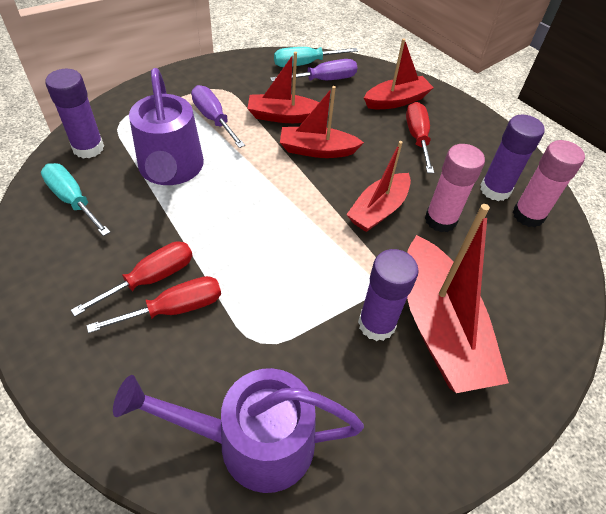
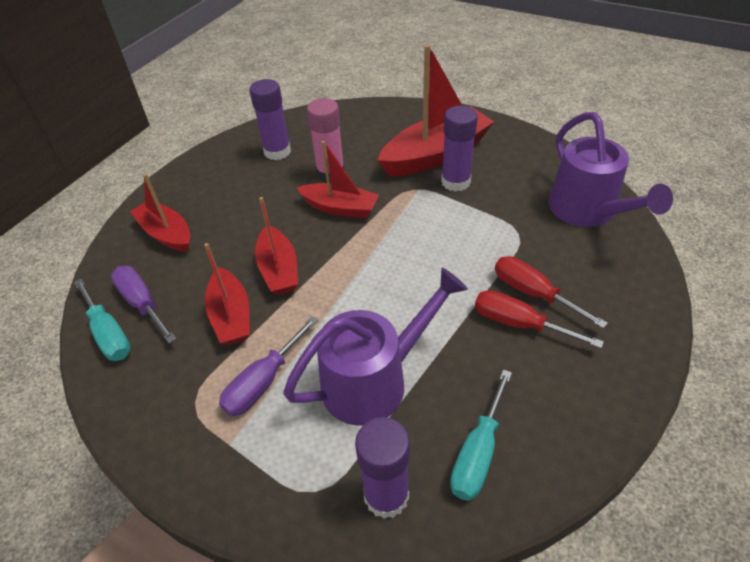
camera: 105 degrees left, 5 degrees down
(417, 137) = (226, 206): red screwdriver -> none
(528, 215) = (298, 133): pink glue stick -> none

